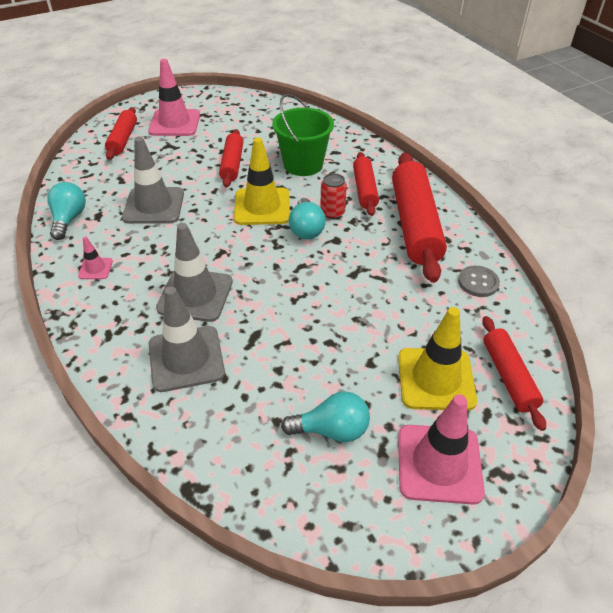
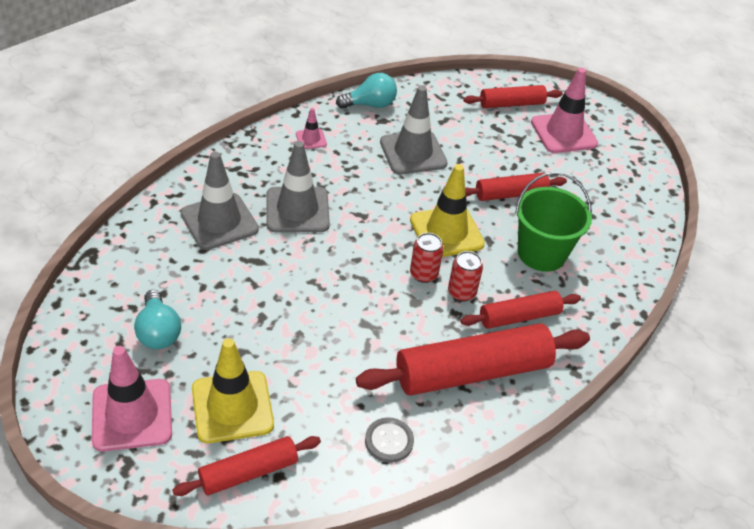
camera: 70 degrees right, 0 degrees up
(306, 229) = (423, 274): turquoise light bulb -> red can

